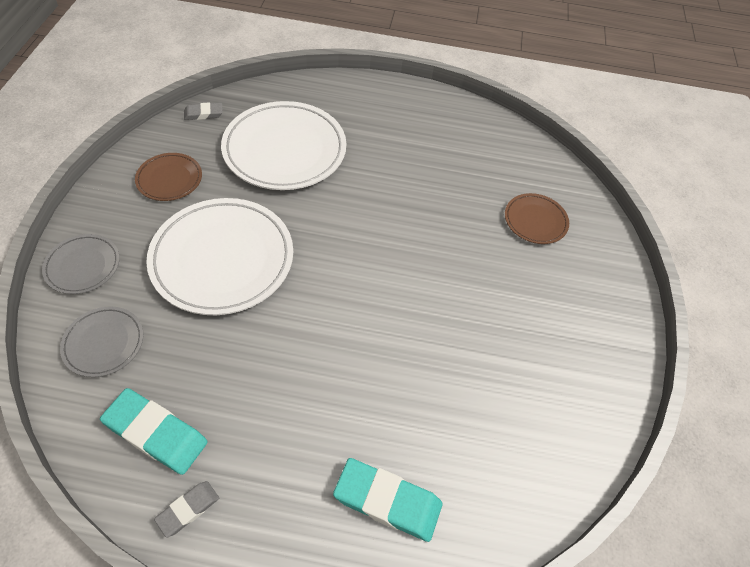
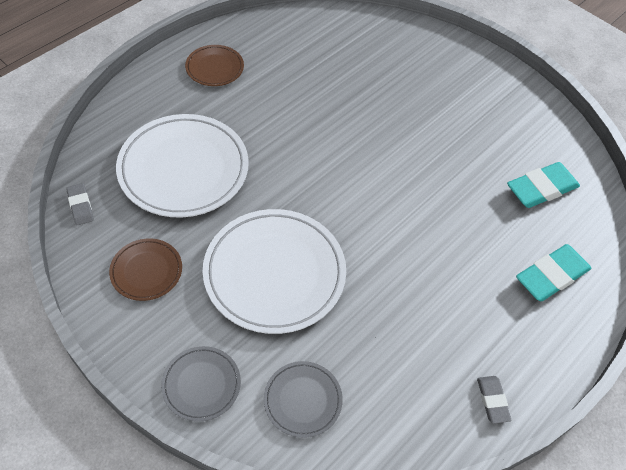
camera: 55 degrees left, 0 degrees up
(156, 433) = (416, 396): turquoise eraser -> turquoise eraser (541, 188)
(203, 114) = (80, 206): grey eraser -> grey eraser turned 45 degrees counterclockwise
(535, 221) = (385, 61): brown plate -> brown plate (215, 68)

